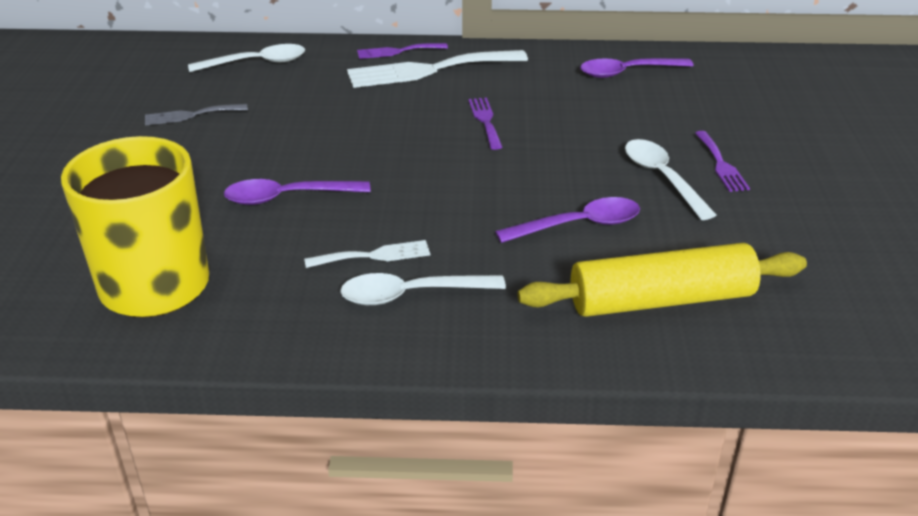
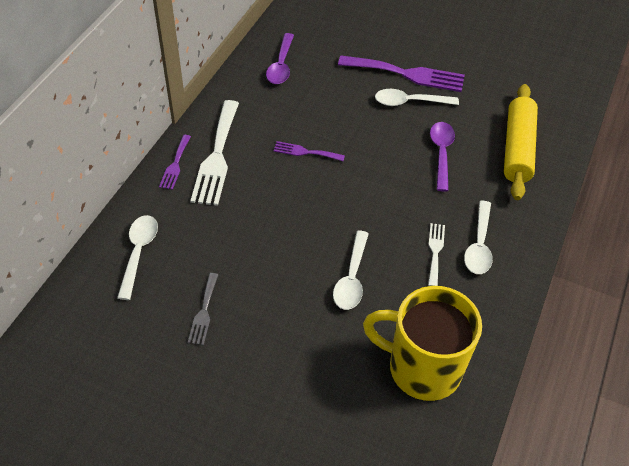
camera: 70 degrees left, 15 degrees up
(287, 197) = (352, 278): purple spoon -> white spoon
(721, 164) = (407, 74): purple fork -> purple fork, size x1.94

